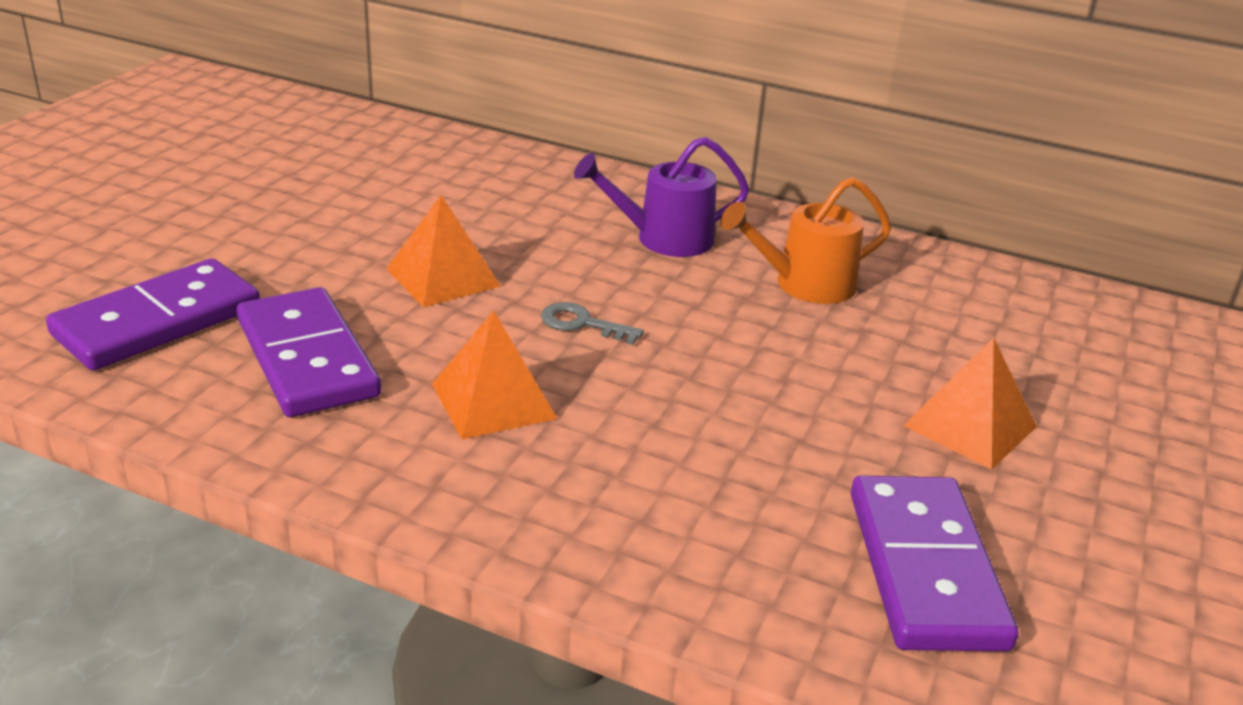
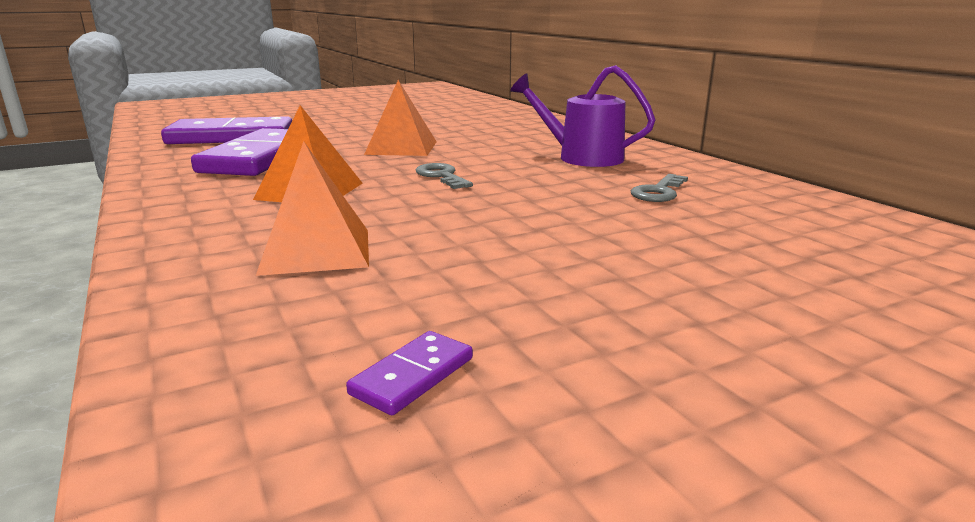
camera: 40 degrees right, 10 degrees down
(805, 284) = (658, 192): orange watering can -> grey key
(924, 568) = (412, 376): purple domino -> purple domino, size x0.41
(970, 426) = (675, 298): orange pyramid -> orange pyramid (316, 250)

